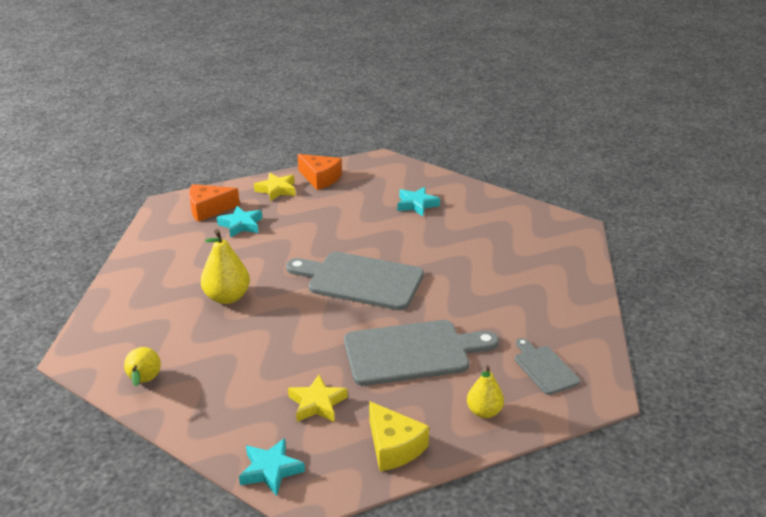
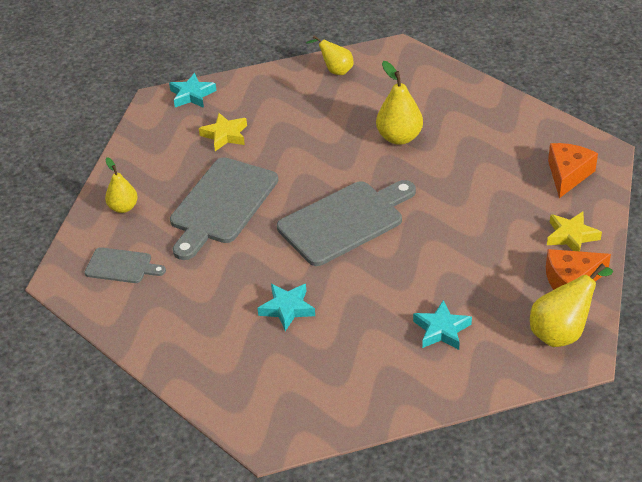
camera: 130 degrees right, 10 degrees up
(241, 225) = (515, 185): turquoise star -> turquoise star (287, 309)
(368, 169) = (562, 332): none -> yellow pear
(393, 447) = (147, 151): yellow cheese -> none

